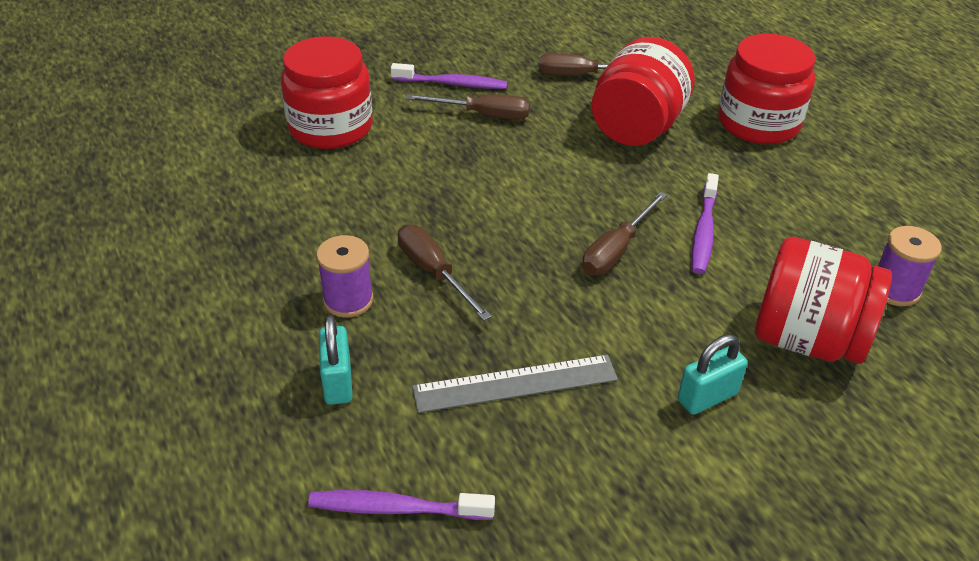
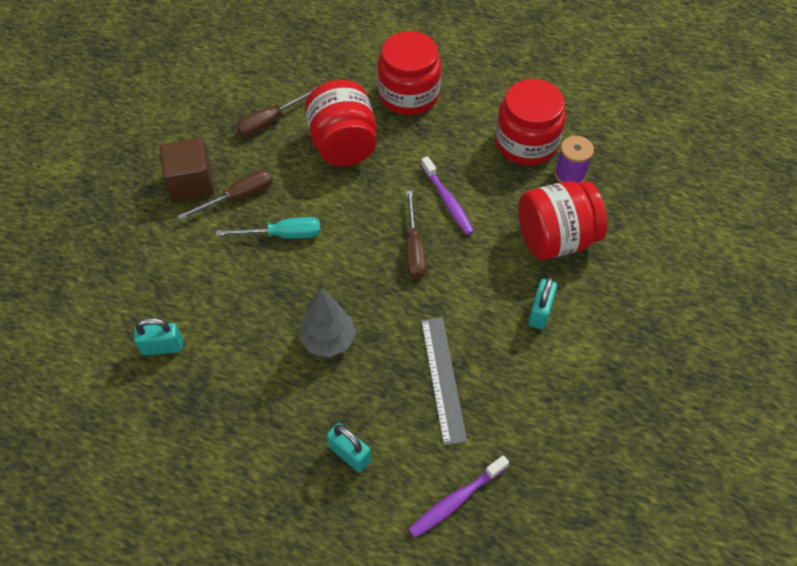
camera: 40 degrees left, 15 degrees up
(279, 185) = (163, 347): none -> turquoise padlock
(330, 127) = (146, 276): red jar -> red jar (526, 143)
(348, 300) = (299, 397): purple spool -> none
(433, 272) = (328, 340): brown screwdriver -> grey tree
(452, 84) = (191, 183): purple toothbrush -> brown cube
(490, 165) = (283, 235): none -> turquoise screwdriver
(515, 383) = (443, 379): grey ruler -> grey ruler turned 45 degrees counterclockwise

